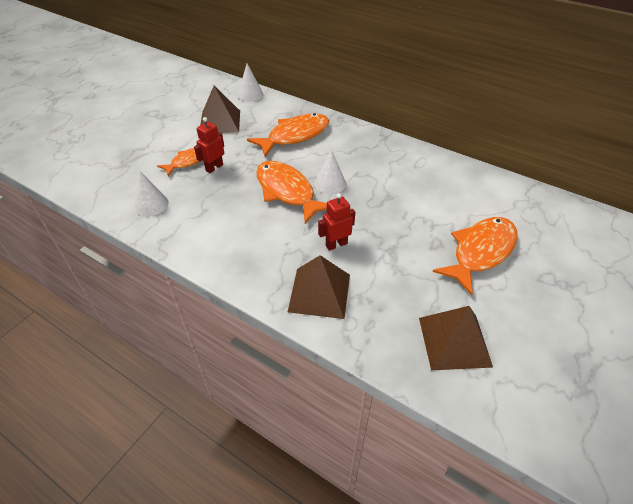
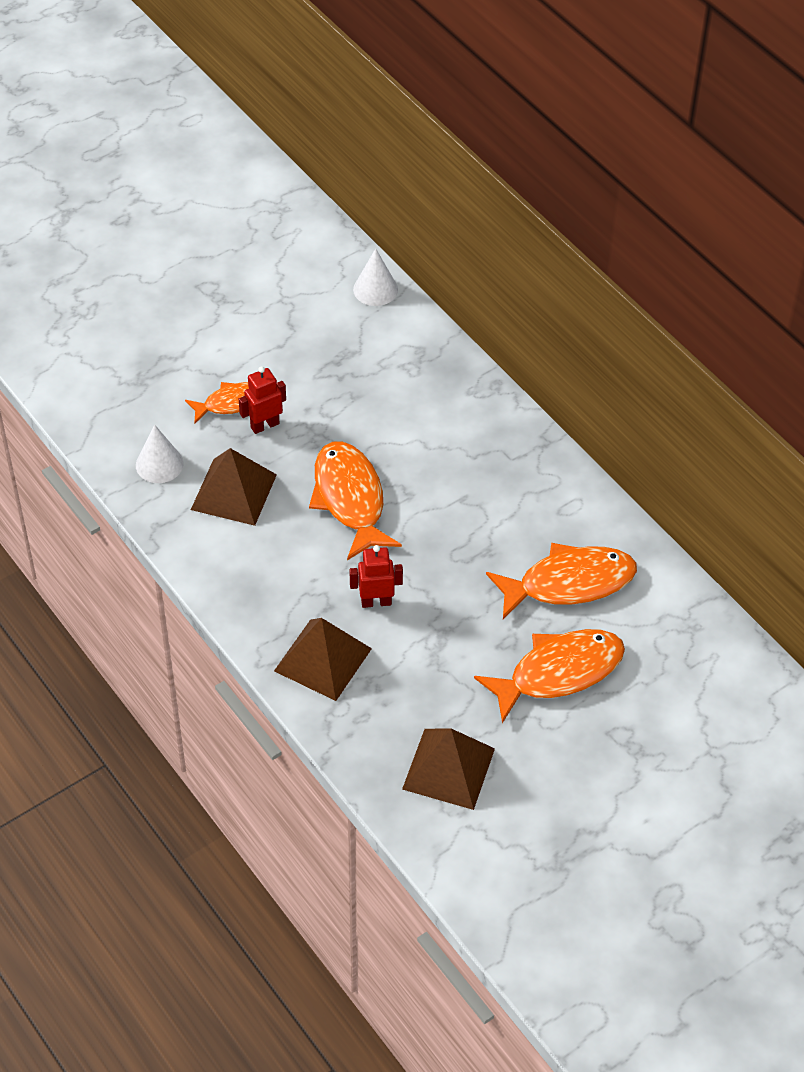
camera: 20 degrees right, 5 degrees up
(220, 121) = (305, 336): brown pyramid -> brown pyramid (234, 492)
(295, 136) = (407, 399): orange fish -> orange fish (569, 583)
(330, 183) = (416, 503): white cone -> none

